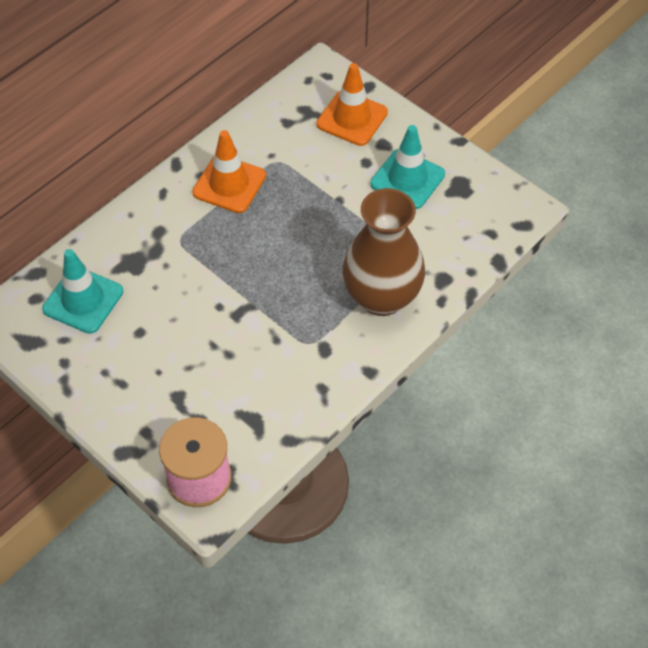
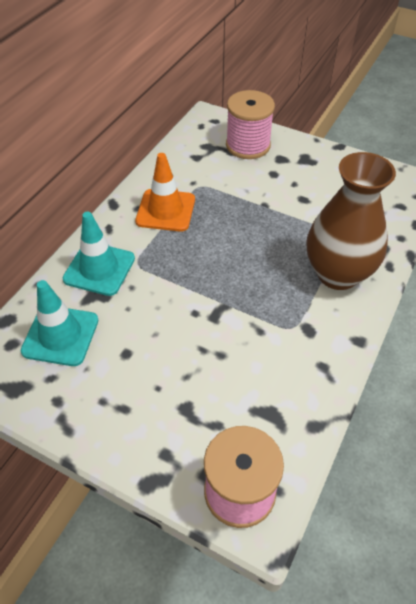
camera: 15 degrees left, 5 degrees down
(352, 118) = (248, 145): orange traffic cone -> pink spool
(407, 179) = (313, 179): turquoise traffic cone -> turquoise traffic cone (99, 269)

